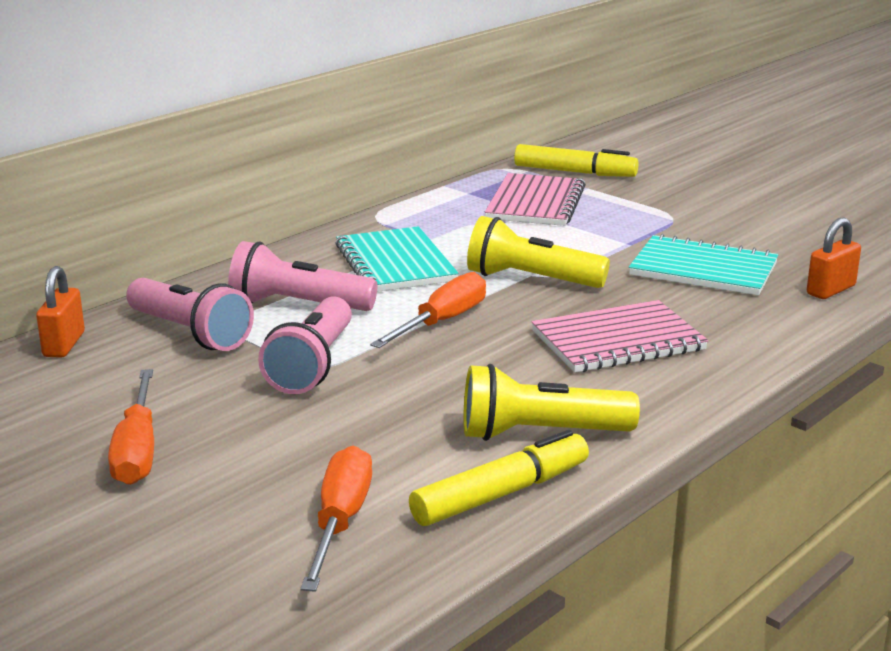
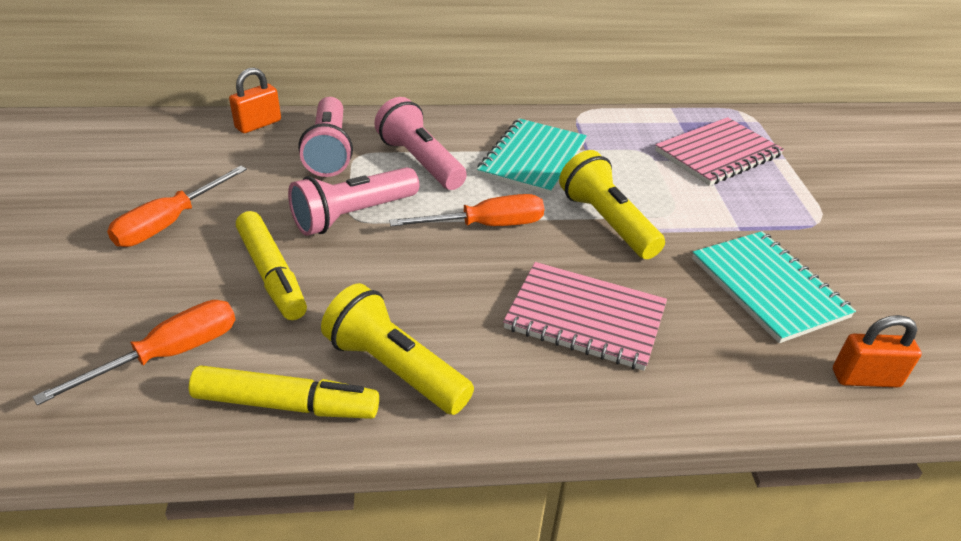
camera: 40 degrees right, 15 degrees up
(575, 172) = (795, 139): yellow marker -> yellow marker (272, 274)

